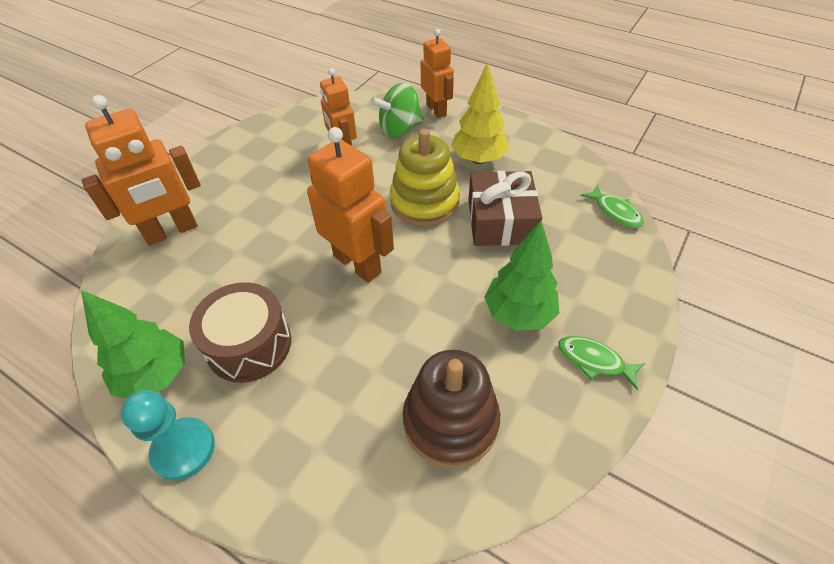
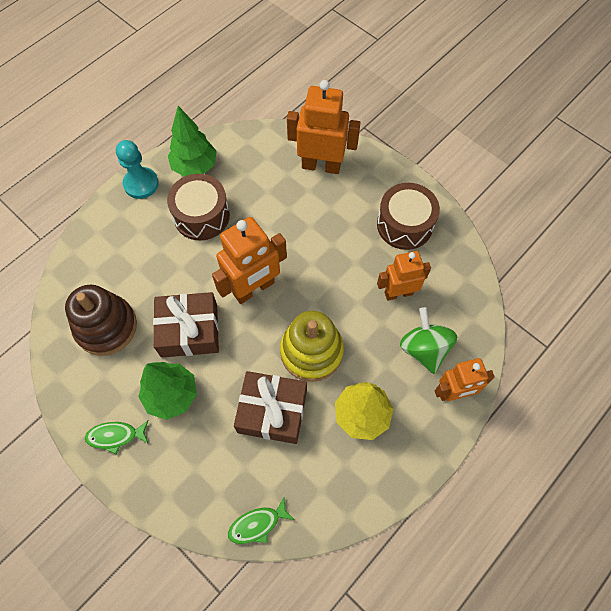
camera: 100 degrees right, 15 degrees up
(172, 231) = (321, 165): orange robot -> orange robot turned 120 degrees clockwise
(260, 155) = (404, 225): none -> brown drum
(429, 316) = (189, 330): none -> brown gift
(594, 361) = (115, 436): green fish -> green fish turned 135 degrees counterclockwise

